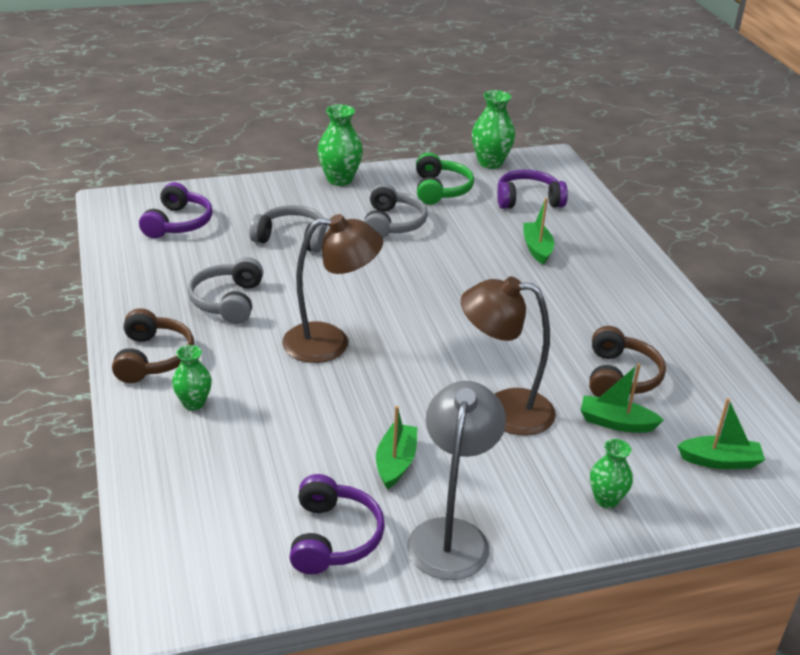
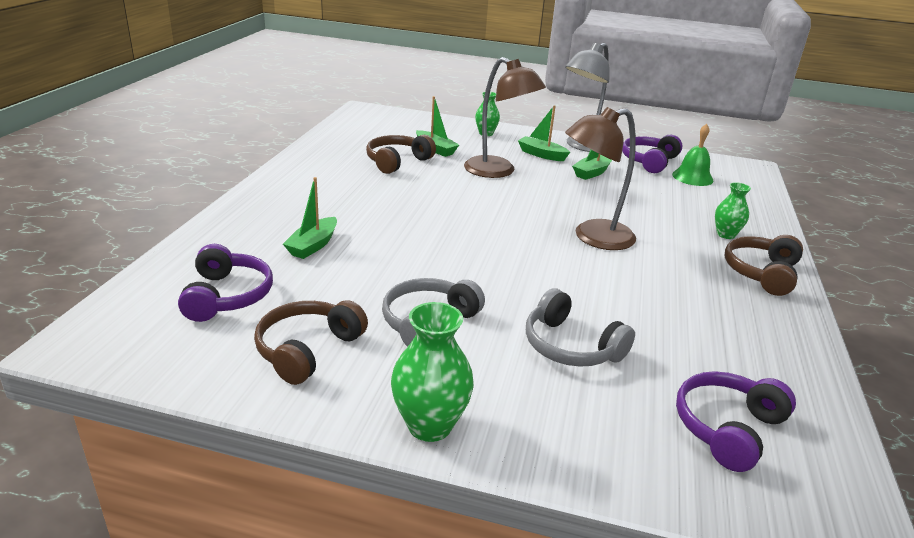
camera: 150 degrees left, 5 degrees down
(228, 301) = (678, 298): grey headphones -> none
(256, 520) = (692, 177): none -> green bell
(330, 342) = (593, 237): brown lamp -> brown lamp turned 45 degrees counterclockwise
(440, 190) = (307, 350): green headphones -> brown headphones
(490, 163) = (170, 370): green vase -> none
(528, 200) = (227, 296): purple headphones -> purple headphones turned 120 degrees counterclockwise
(720, 461) = (403, 126): green boat -> green boat (541, 155)

